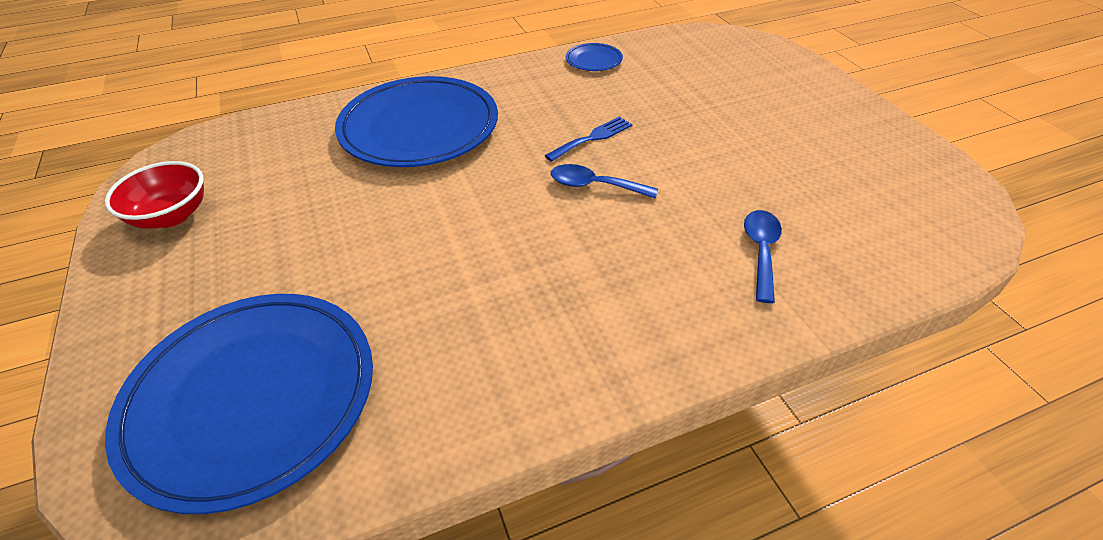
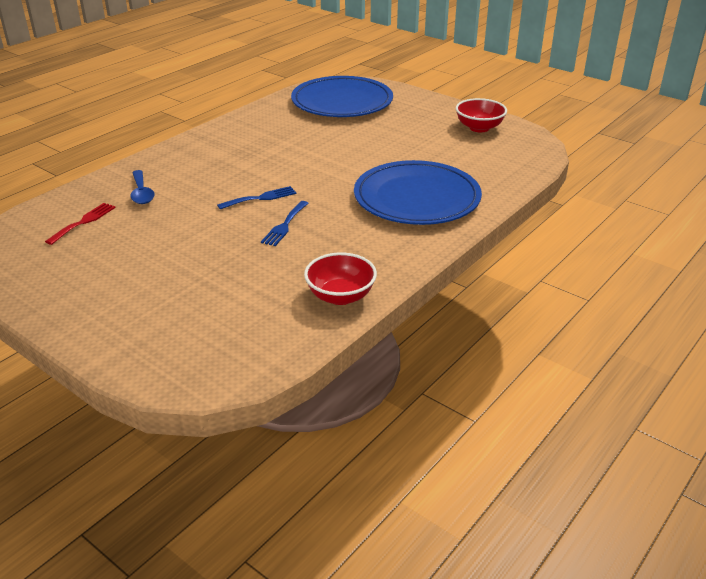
camera: 150 degrees right, 10 degrees down
(593, 60) = (340, 296): blue plate -> red bowl
(595, 186) = (260, 198): blue spoon -> blue fork
(849, 221) = (83, 222): none -> red fork

